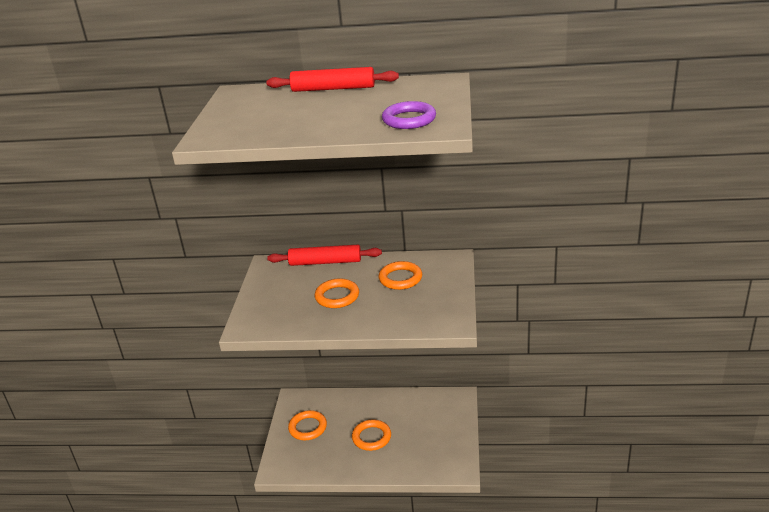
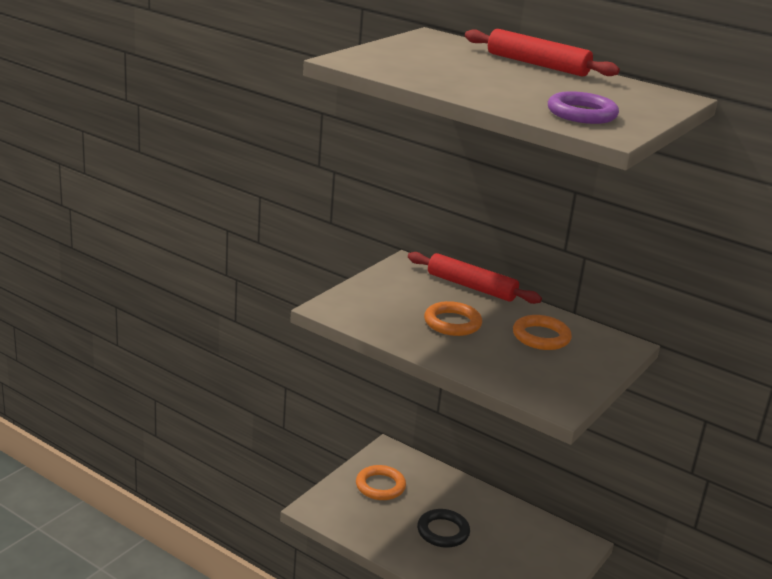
camera: 25 degrees right, 5 degrees down
(371, 437) = (443, 532): orange ring -> black ring

